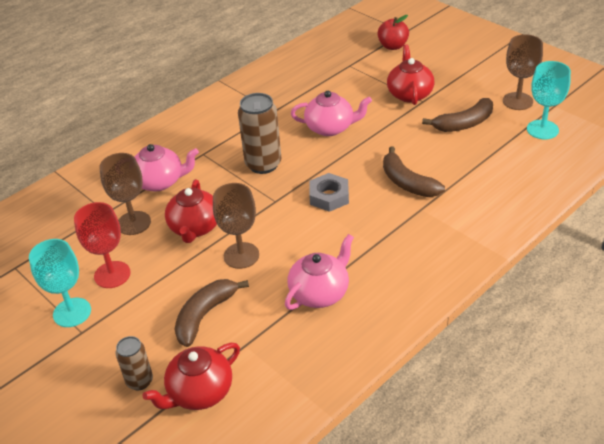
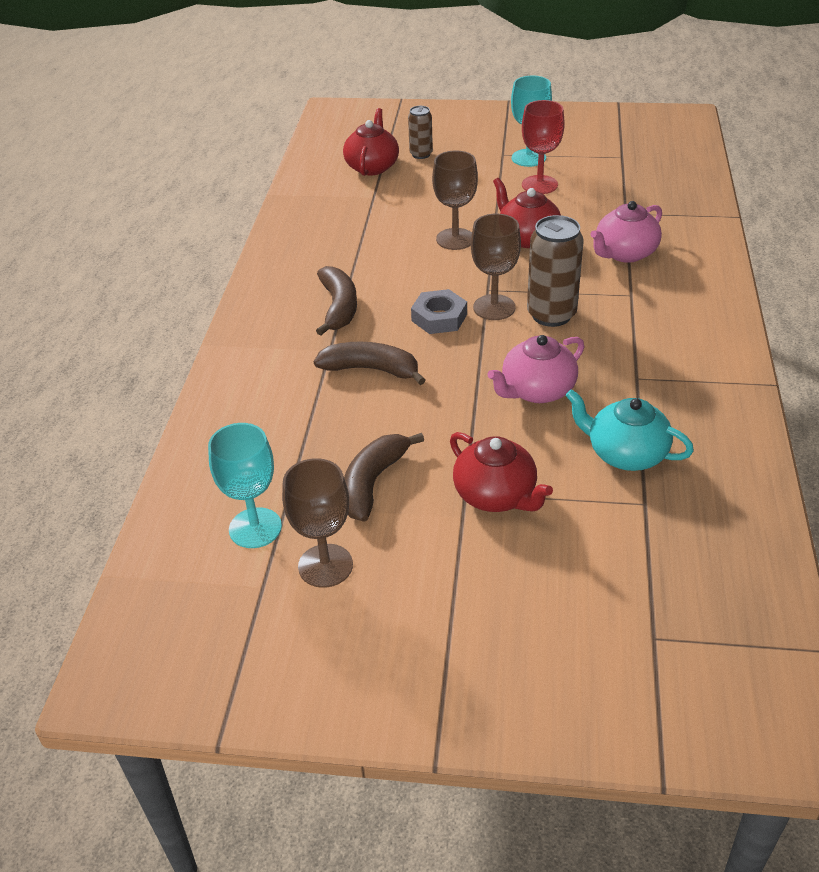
camera: 140 degrees right, 0 degrees up
(133, 223) = (586, 217): brown goblet -> brown goblet (494, 307)
(205, 315) = (427, 197): brown banana -> brown banana (339, 307)
(320, 293) = (353, 246): pink teapot -> none
(329, 84) = (625, 454): none -> turquoise teapot
(393, 46) = (631, 585): red apple -> none

